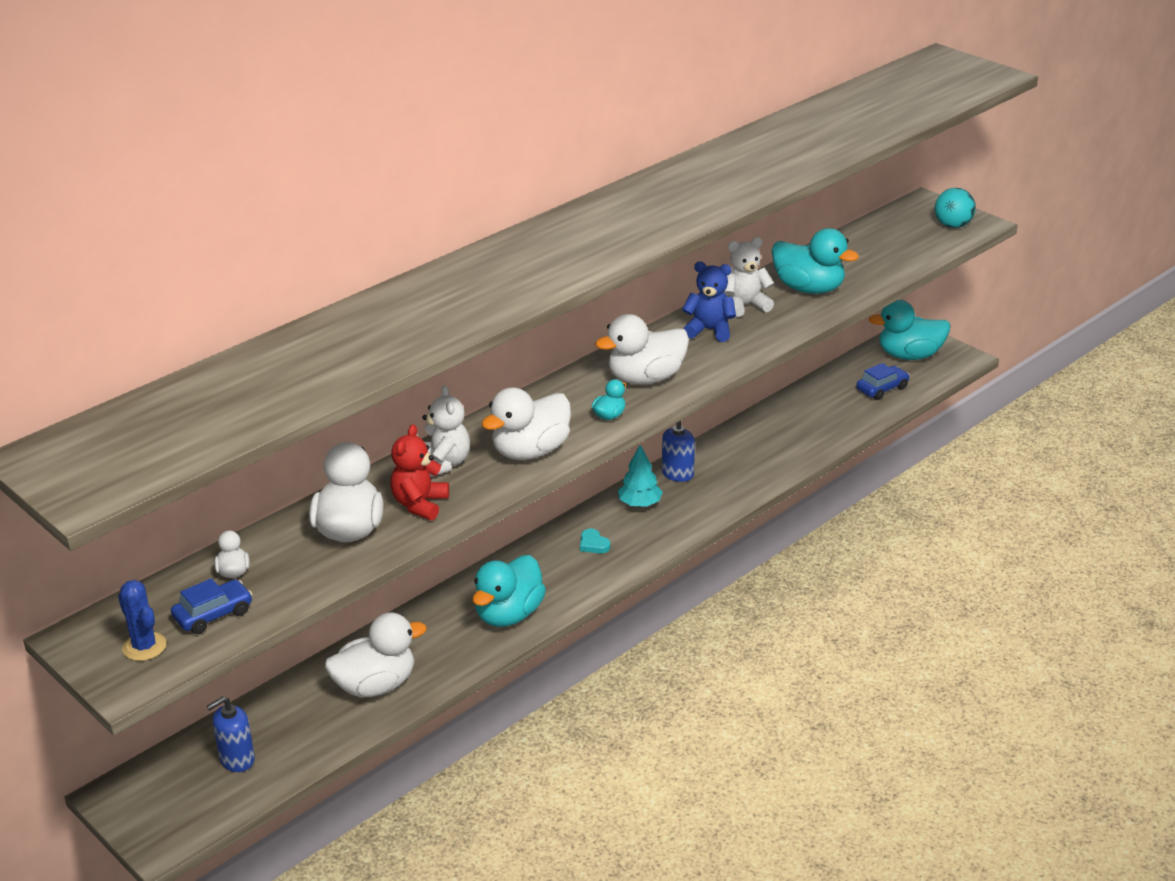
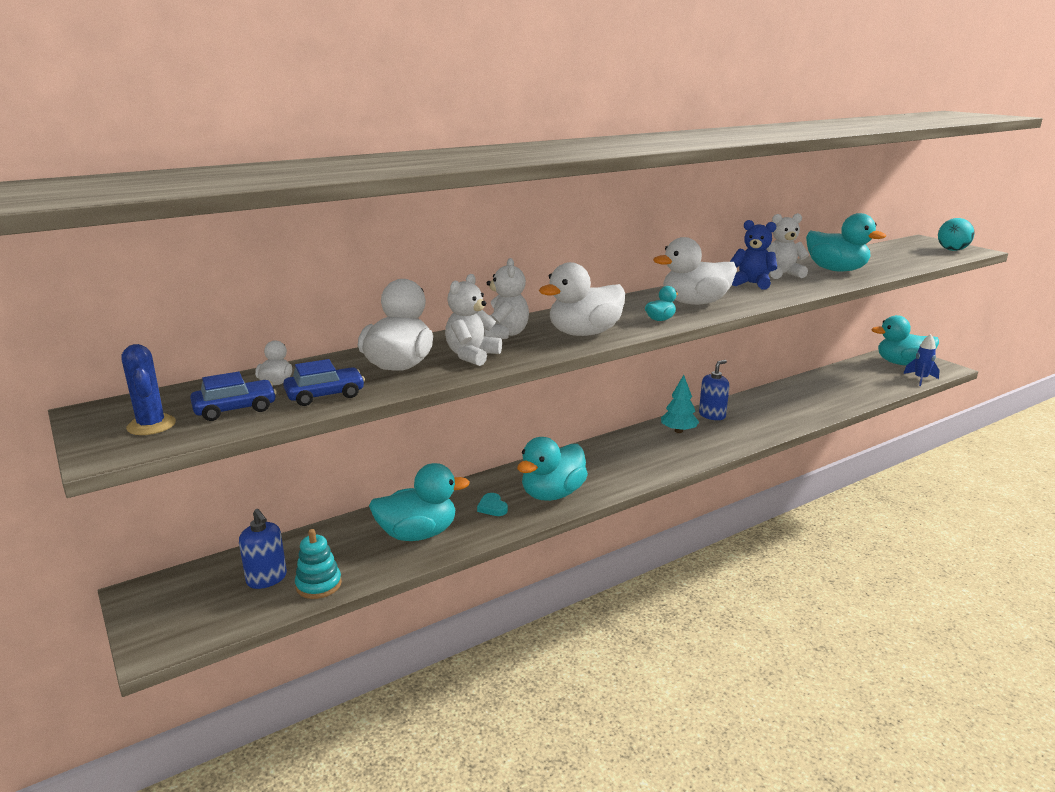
camera: 10 degrees right, 10 degrees down
(237, 759) = (267, 579): blue soap dispenser -> blue soap dispenser turned 105 degrees counterclockwise
(293, 758) = (318, 585): none -> turquoise stacking toy
(375, 685) = (418, 534): white duck -> turquoise duck
(420, 504) = (472, 356): red teddy bear -> white teddy bear
(593, 544) = (635, 453): turquoise heart -> turquoise heart (492, 507)
(882, 389) = (882, 380): blue car -> blue car (325, 395)
(927, 382) = (920, 379): none -> blue rocket

